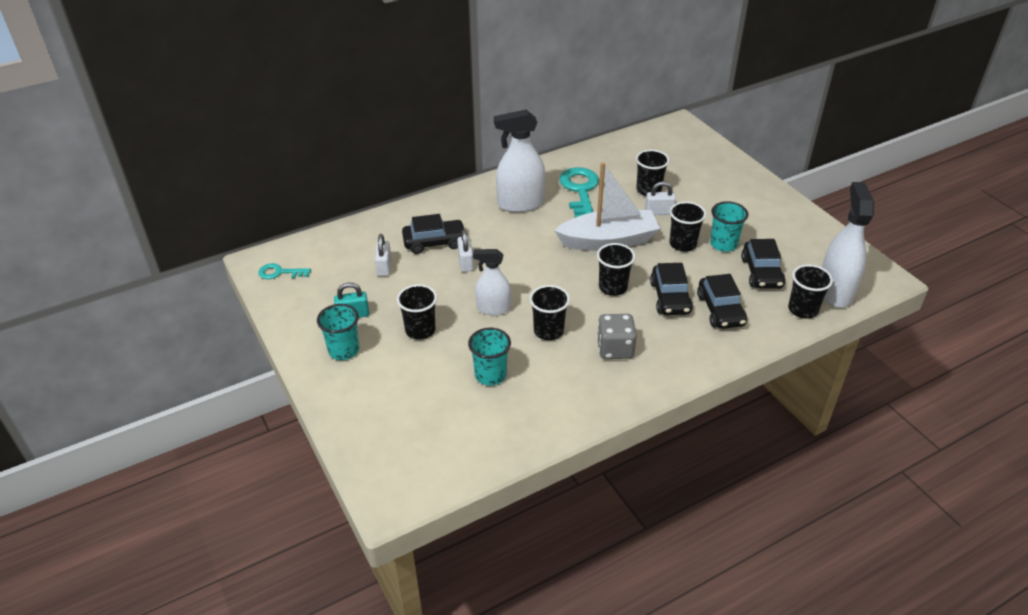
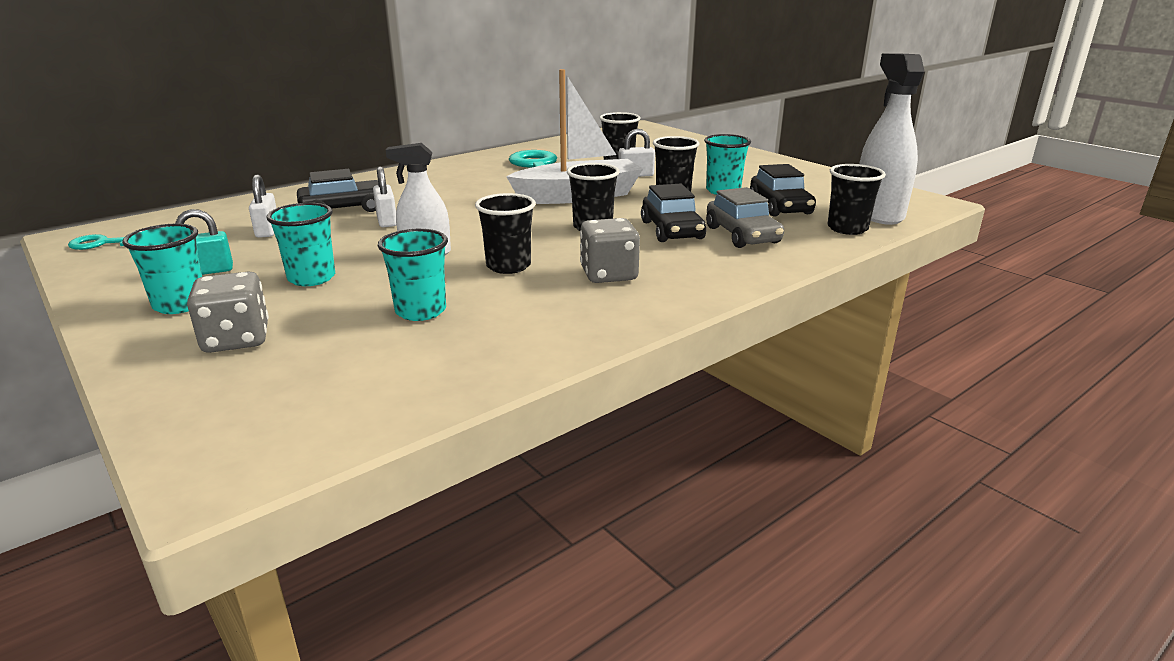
camera: 10 degrees left, 15 degrees down
(383, 390) = (236, 339): none -> grey dice
(420, 330) = (311, 278): black cup -> turquoise cup
(520, 204) = (461, 178): white spray bottle -> none
(720, 310) = (742, 235): black car -> grey car

